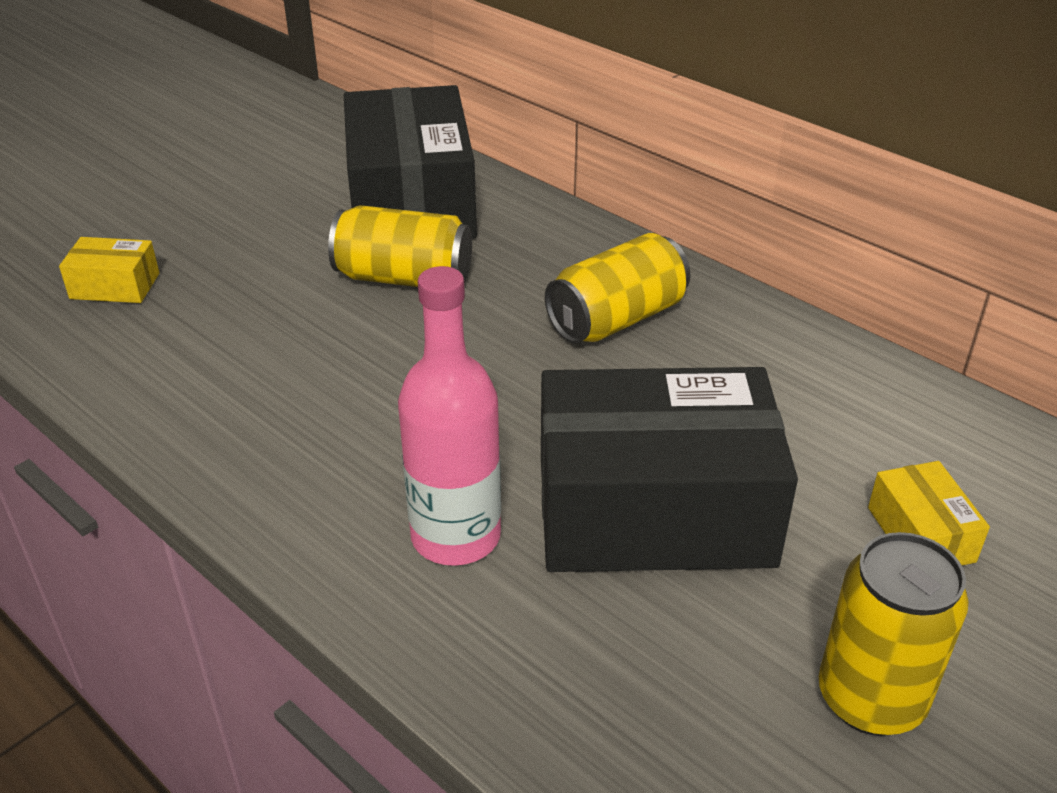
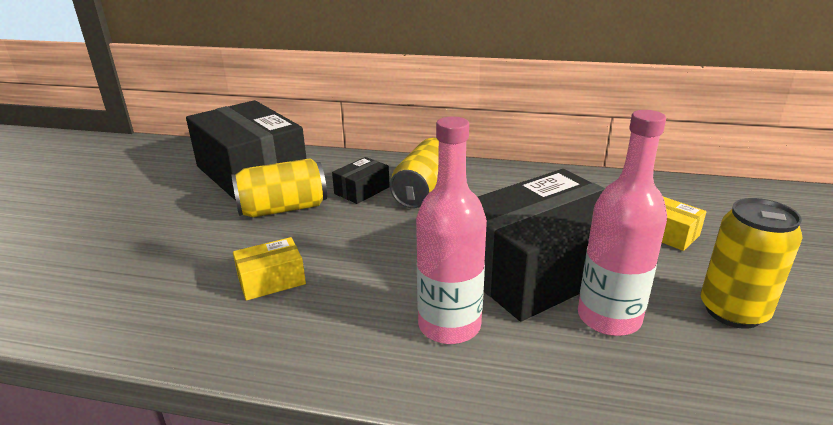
camera: 30 degrees left, 10 degrees down
(115, 286) = (71, 272): yellow box -> yellow box (271, 280)
(531, 284) = (362, 190): none -> black box
(672, 621) = (609, 318): none -> pink bottle

